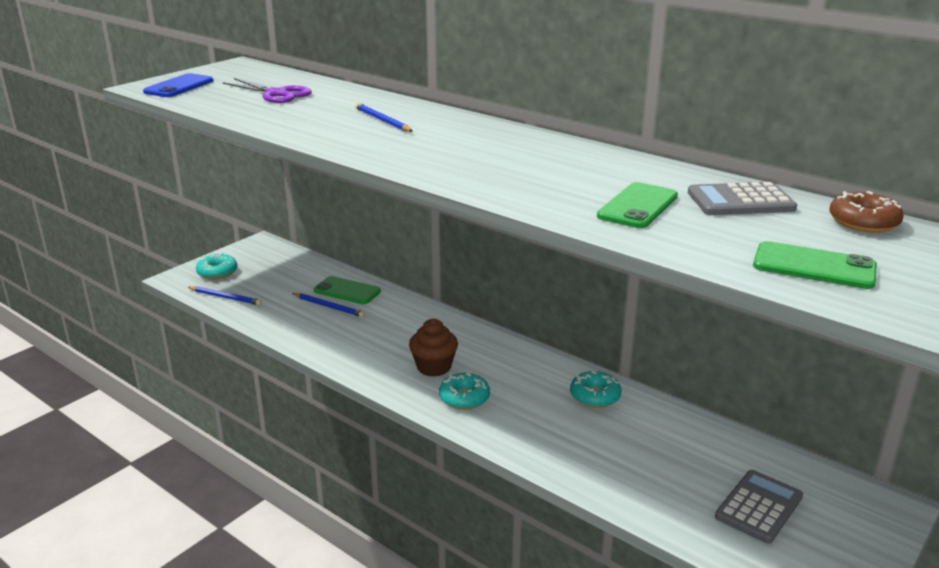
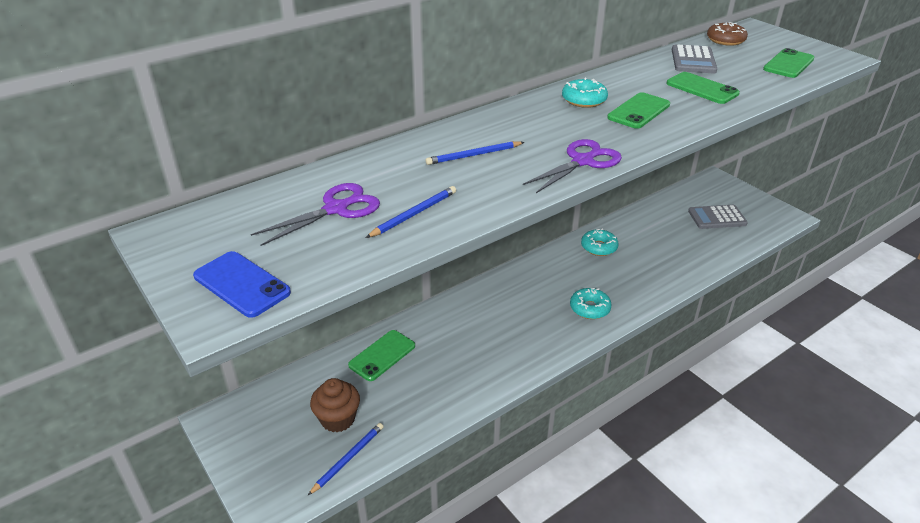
camera: 75 degrees left, 10 degrees up
(217, 272) = (276, 466): turquoise donut -> turquoise donut (584, 100)
(329, 307) = (409, 372): blue pencil -> blue pencil (414, 214)
(390, 157) = (583, 161): none -> purple scissors
(434, 367) = (541, 317): brown cupcake -> brown cupcake (338, 419)
(532, 175) = (638, 111): none -> green phone
(759, 507) = (717, 217): grey calculator -> grey calculator turned 60 degrees counterclockwise

